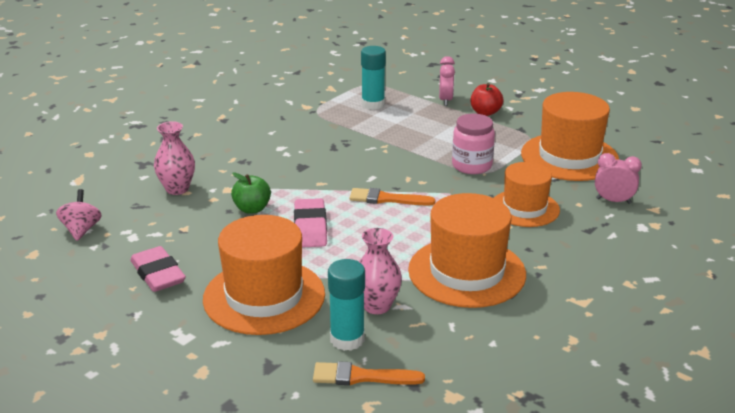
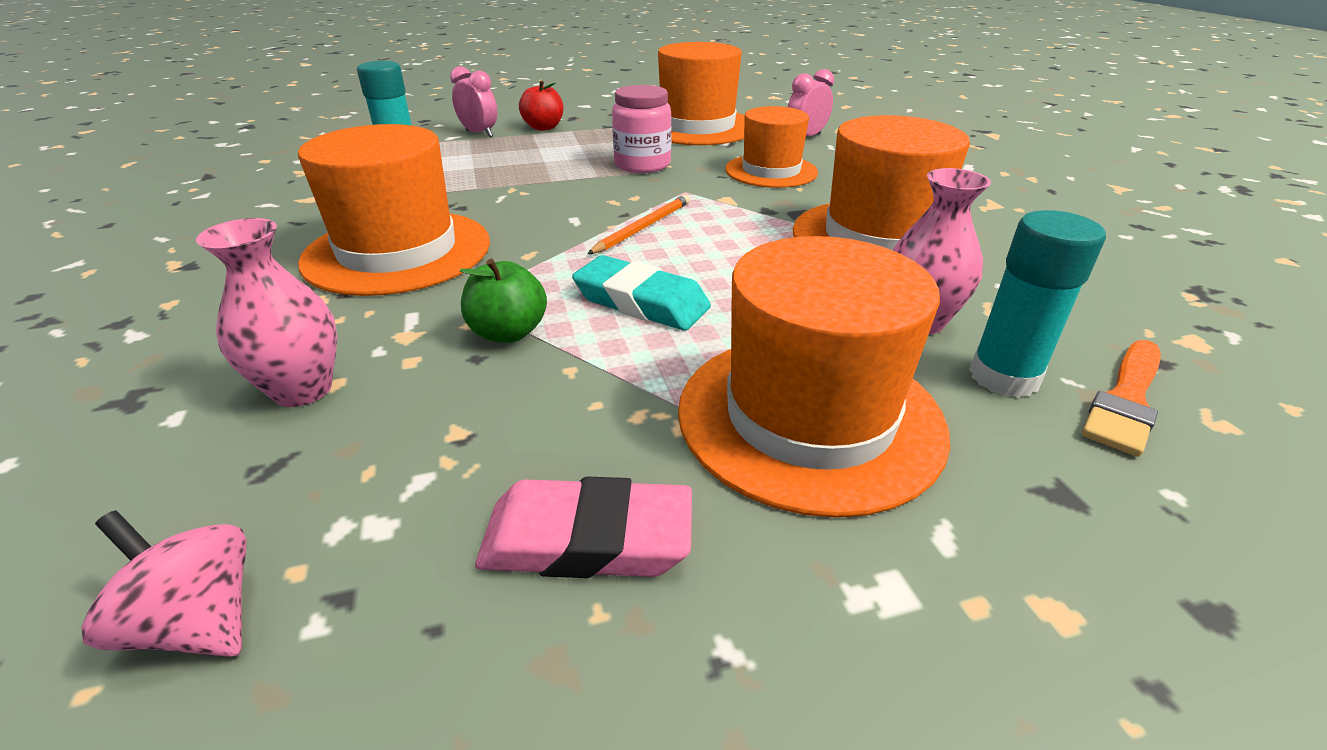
camera: 55 degrees left, 5 degrees up
(285, 153) = (398, 251): none -> orange hat
(310, 228) = (641, 302): pink eraser -> turquoise eraser
(386, 199) = (643, 227): orange brush -> orange pencil

